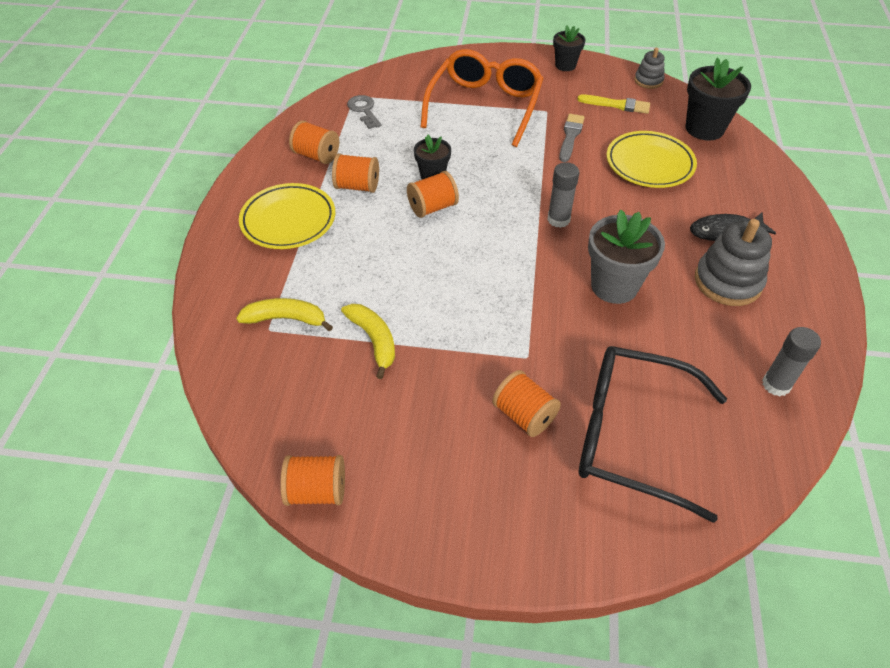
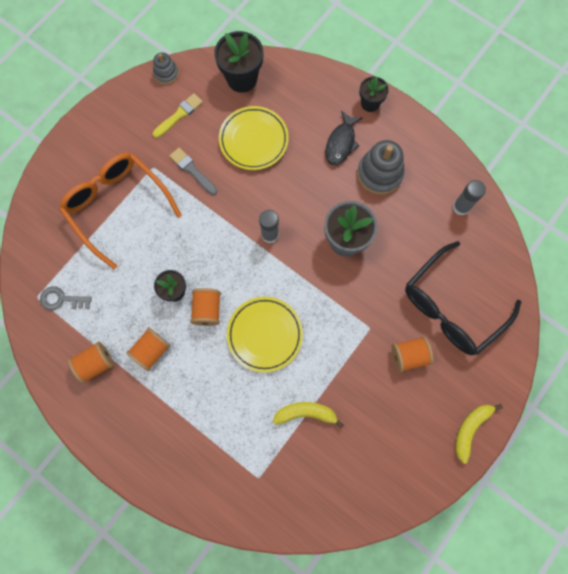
camera: 60 degrees left, 25 degrees up
(286, 319) = (255, 462): yellow banana -> yellow banana (470, 429)
(288, 220) = (158, 418): yellow plate -> yellow plate (264, 335)
(316, 491) = (397, 501): orange spool -> none
(565, 65) = (107, 116): black flower pot -> black flower pot (370, 103)

